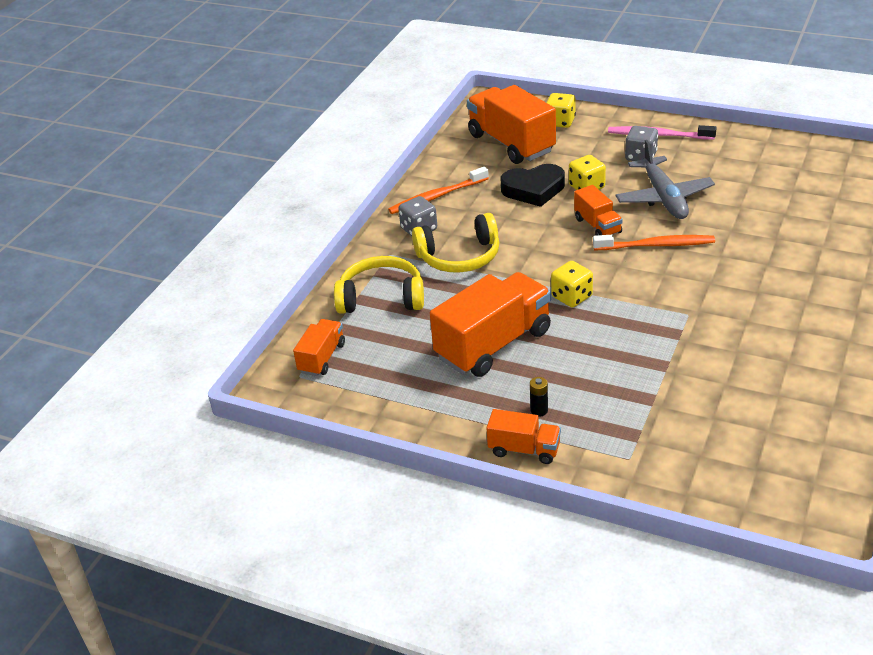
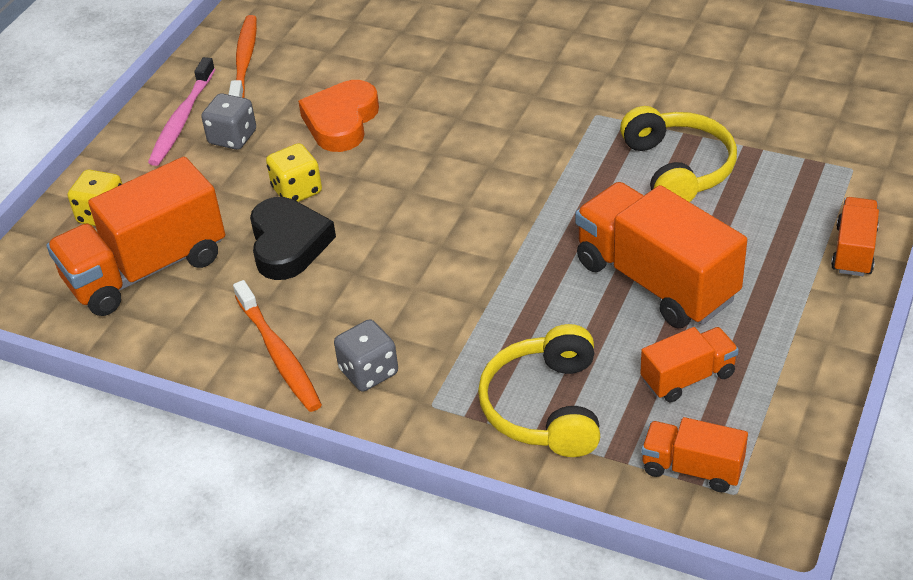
camera: 90 degrees left, 5 degrees up
(459, 256) = (449, 321): yellow headphones -> yellow headphones (678, 169)
(539, 410) = (782, 238): black battery -> none
(571, 297) = (556, 208): yellow dice -> none
(597, 226) = (396, 182): orange truck -> orange truck (688, 377)
(657, 245) = (451, 132): orange toothbrush -> orange toothbrush (244, 61)
(663, 197) = (341, 122): grey plane -> orange heart

